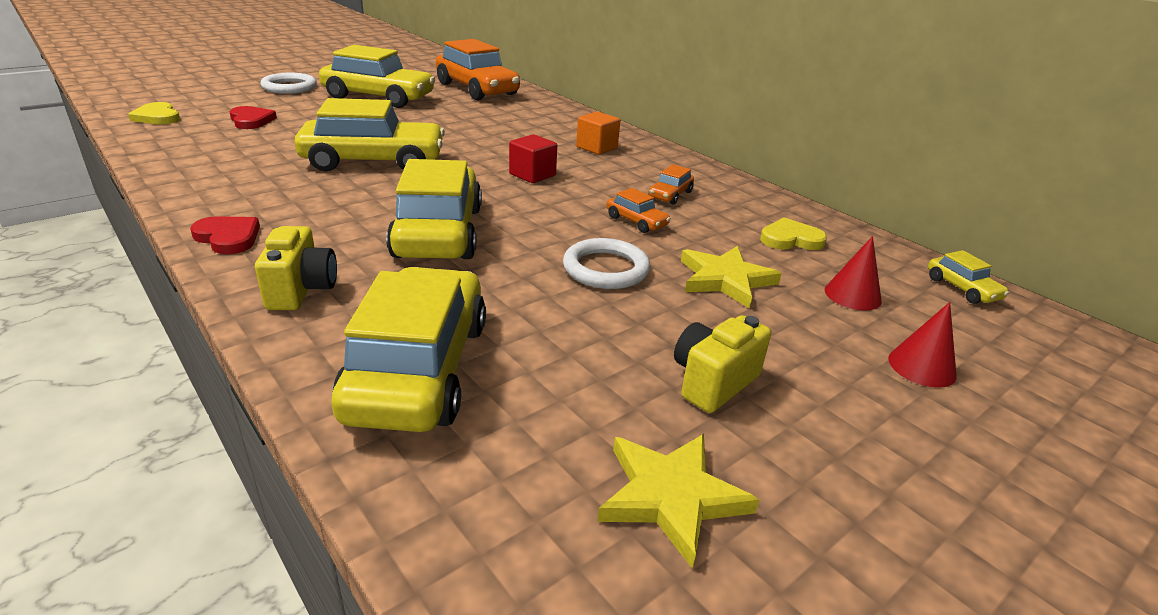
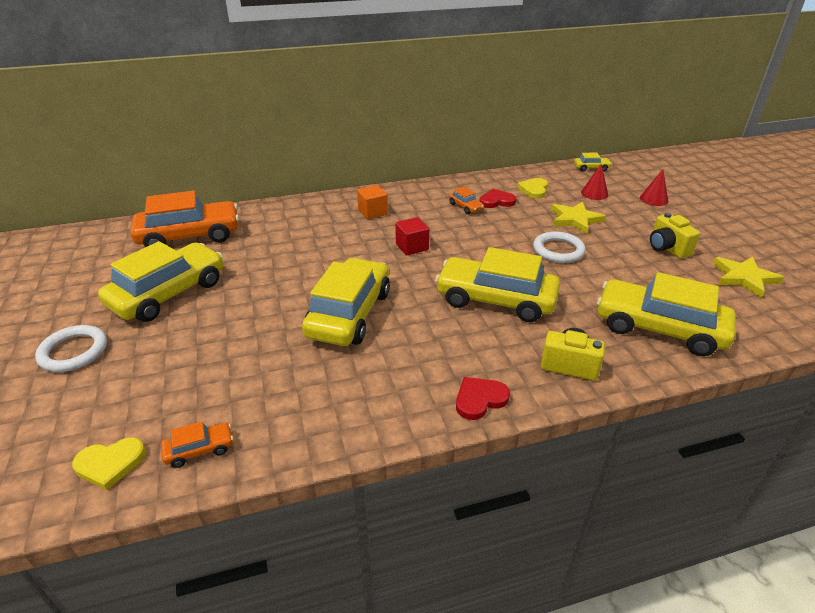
camera: 65 degrees left, 5 degrees up
(251, 120) = (182, 384): red heart -> red heart (496, 201)
(636, 221) = (500, 227): orange car -> orange car (199, 449)

